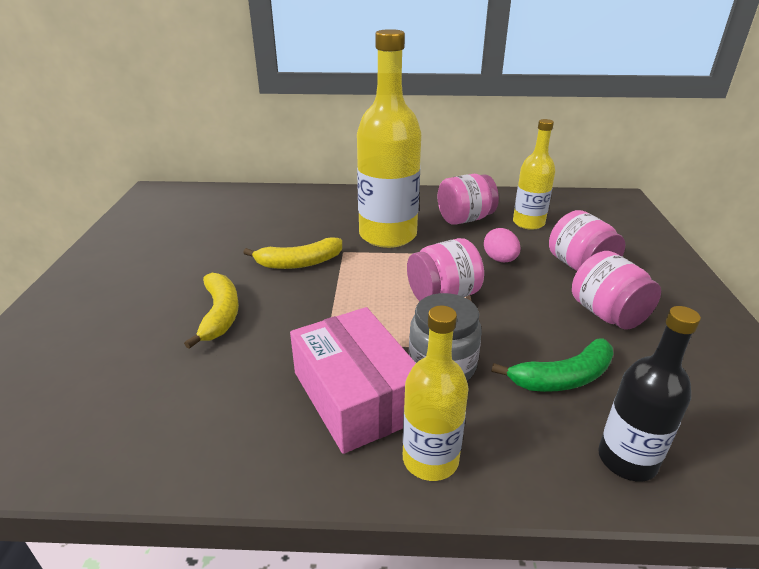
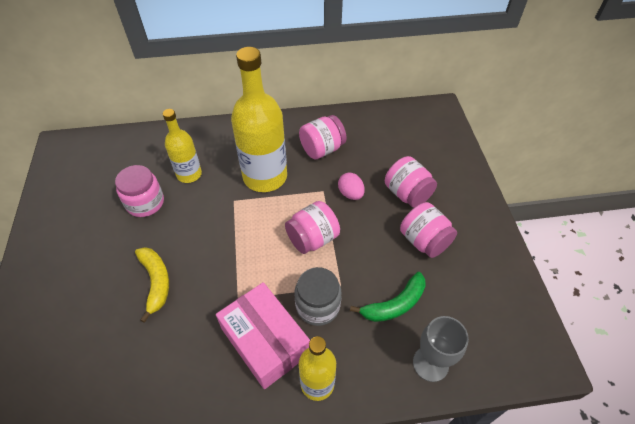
camera: 10 degrees left, 20 degrees up
(232, 243) = (145, 203): none -> pink jar
(299, 263) = (202, 218): yellow banana -> none
(528, 223) = (370, 148): yellow bottle -> yellow bottle (189, 174)
(627, 460) = (430, 363): black bottle -> grey goblet

